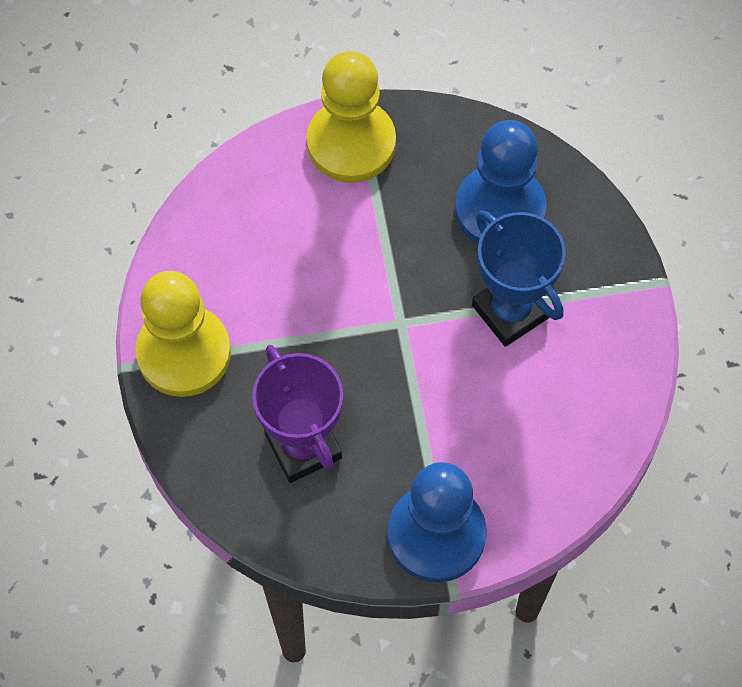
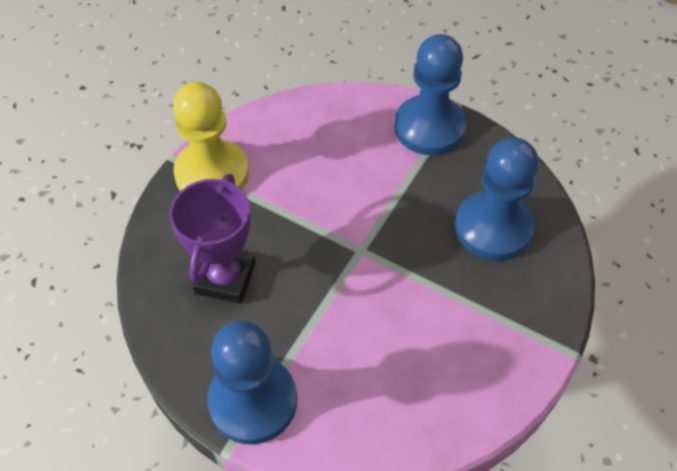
camera: 40 degrees right, 10 degrees down
(351, 143) = (429, 127): yellow pawn -> blue pawn
(510, 311) = (442, 295): blue trophy -> none

